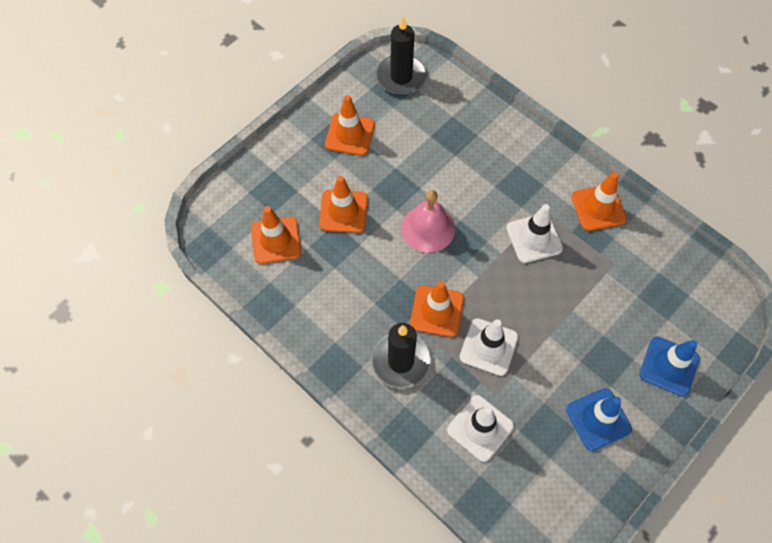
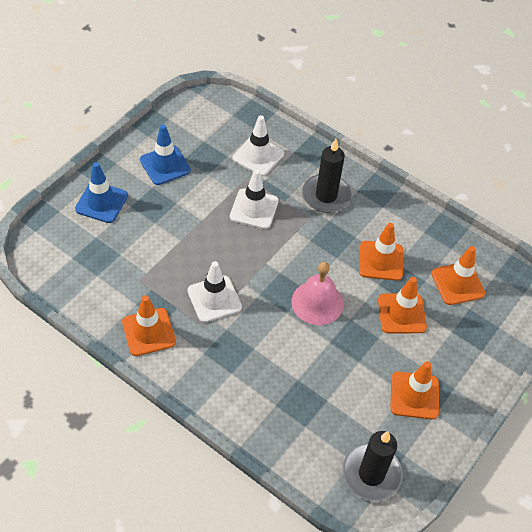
camera: 170 degrees right, 10 degrees down
(437, 311) = (301, 233): orange traffic cone -> orange traffic cone (381, 261)

